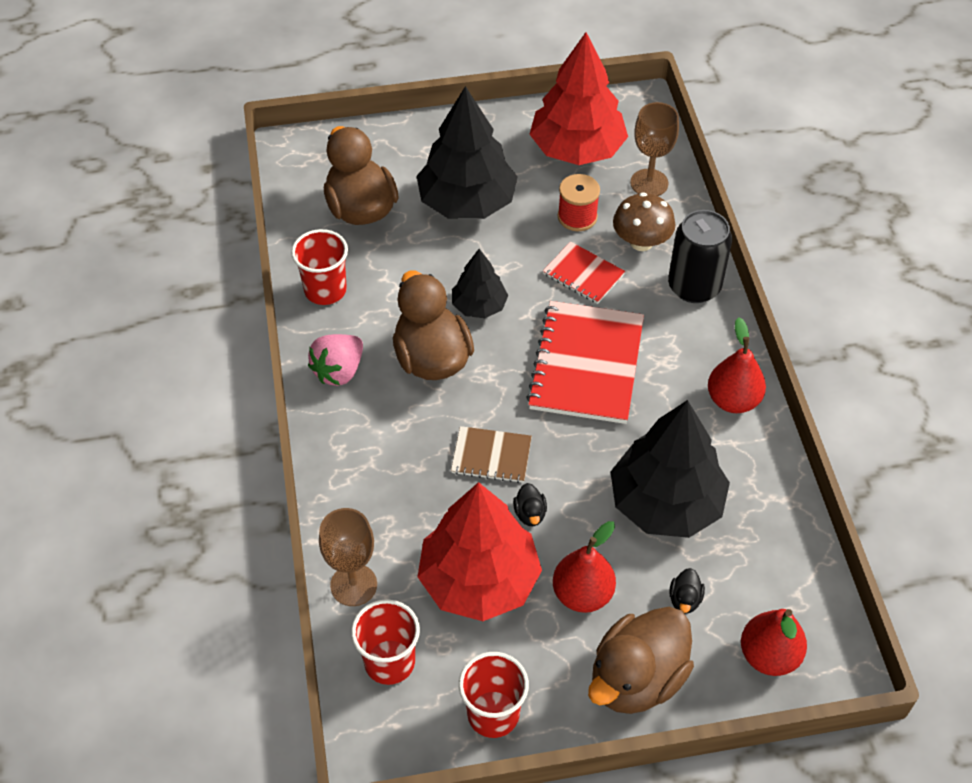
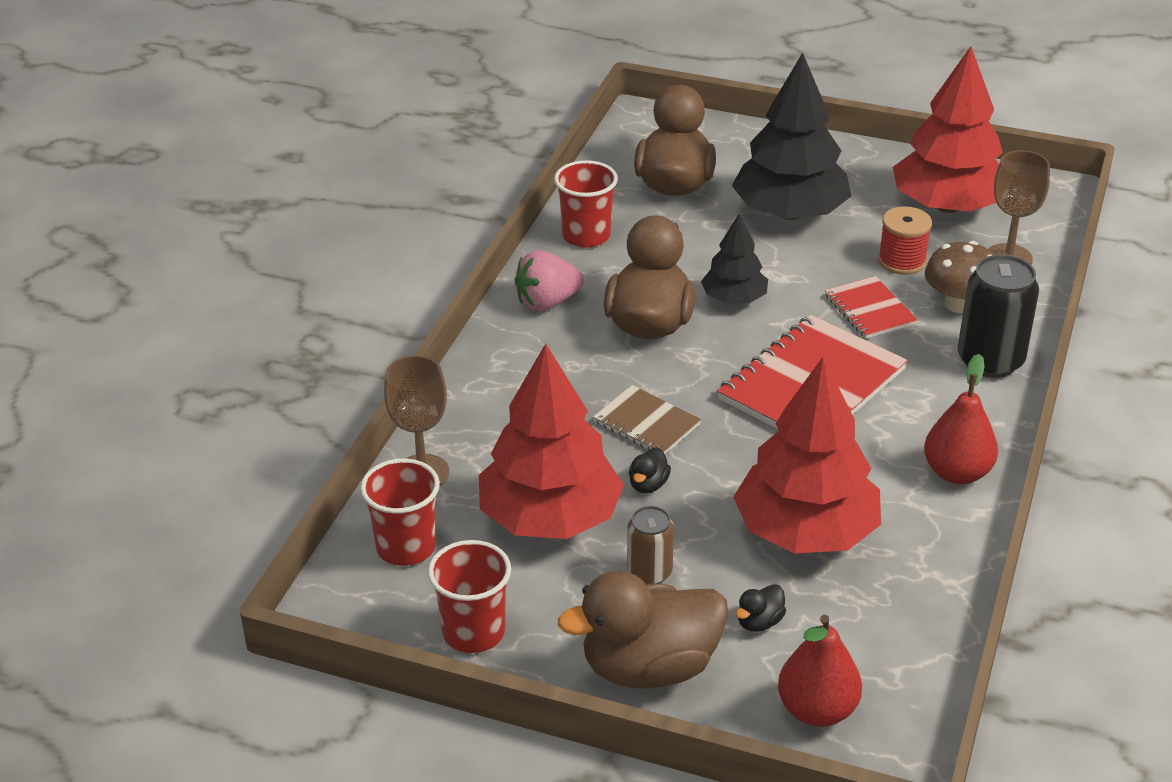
camera: 30 degrees right, 15 degrees down
(582, 594) = (649, 572): red pear -> brown can
(666, 503) = (805, 532): black tree -> red tree

